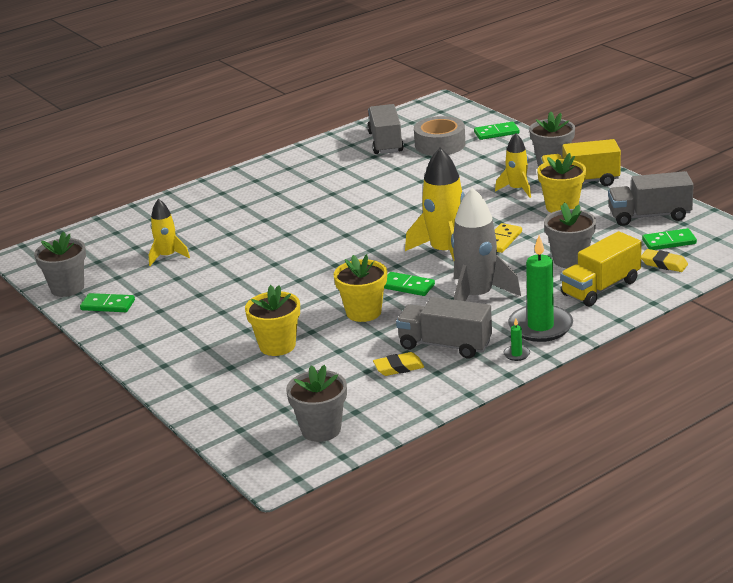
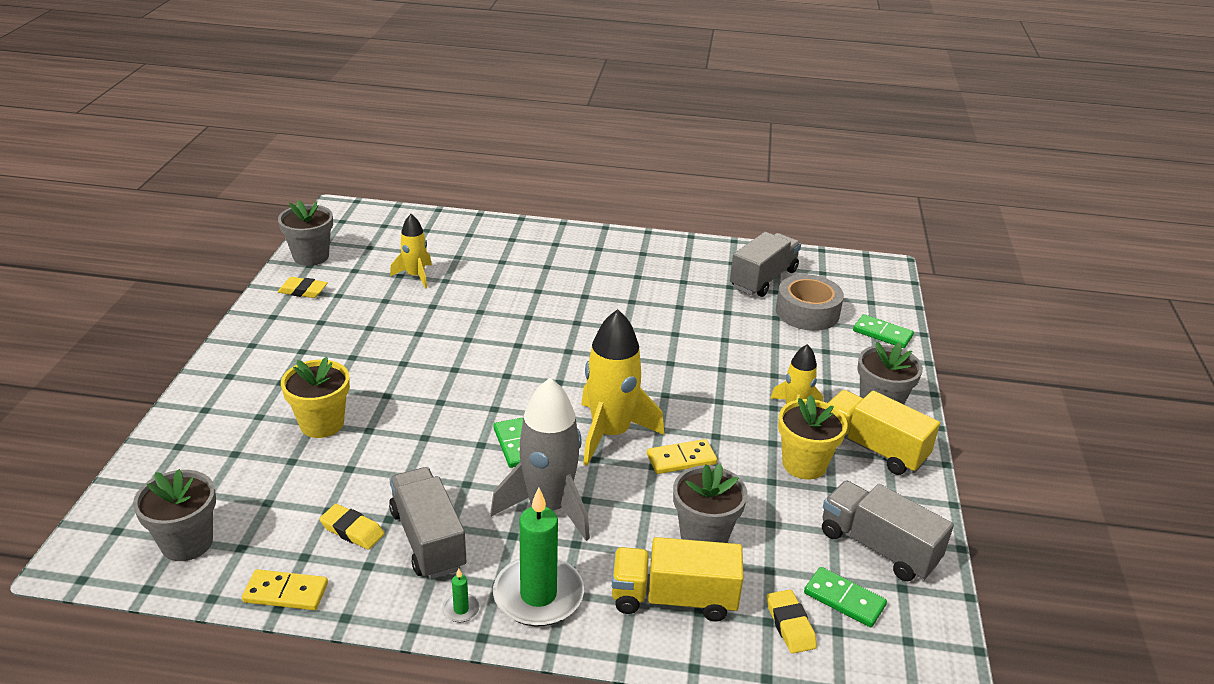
camera: 40 degrees right, 5 degrees up
(108, 305) = (303, 291): green domino -> yellow eraser
(363, 312) = (436, 444): yellow flower pot -> none
(419, 407) = (286, 593): none -> yellow domino

